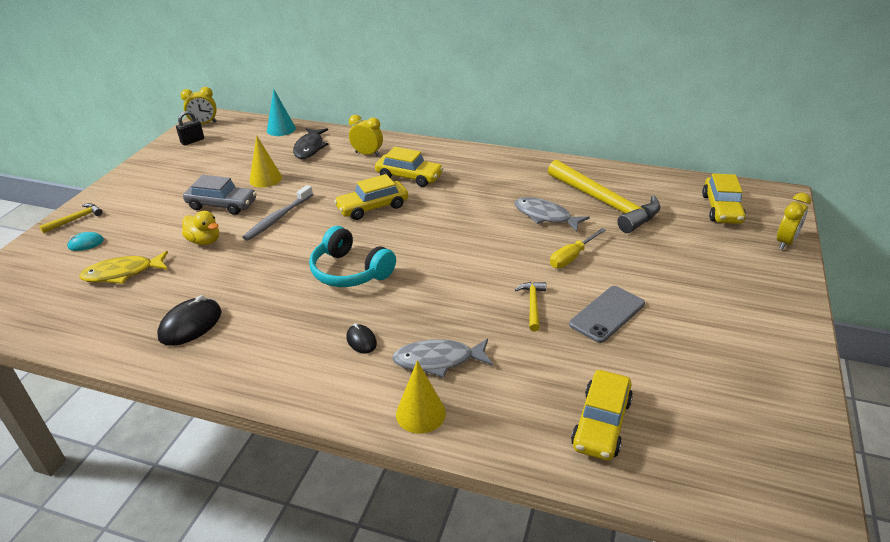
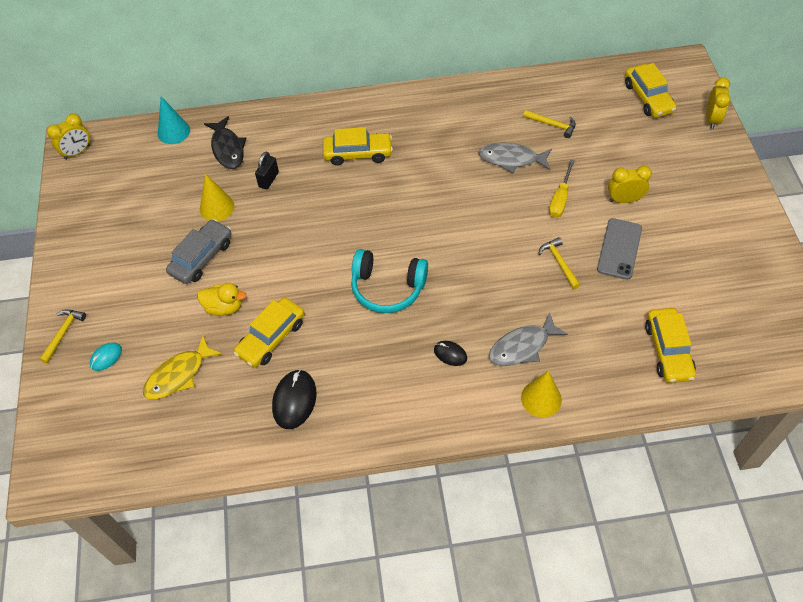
camera: 25 degrees left, 20 degrees up
(192, 141) = (88, 182): black padlock -> black padlock (268, 179)
(222, 205) = (201, 257): grey car -> grey car turned 45 degrees counterclockwise
(278, 218) = (272, 252): grey toothbrush -> none
(367, 154) = (294, 137): yellow clock -> yellow clock (624, 200)
(372, 207) = (352, 205): yellow car -> yellow car (271, 337)
(605, 203) = (552, 125): yellow hammer -> yellow hammer, size x0.44

